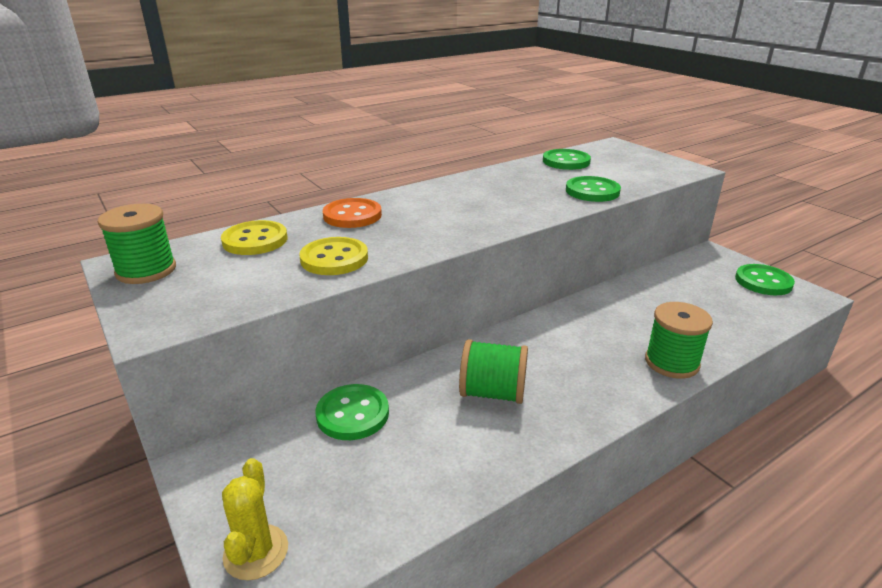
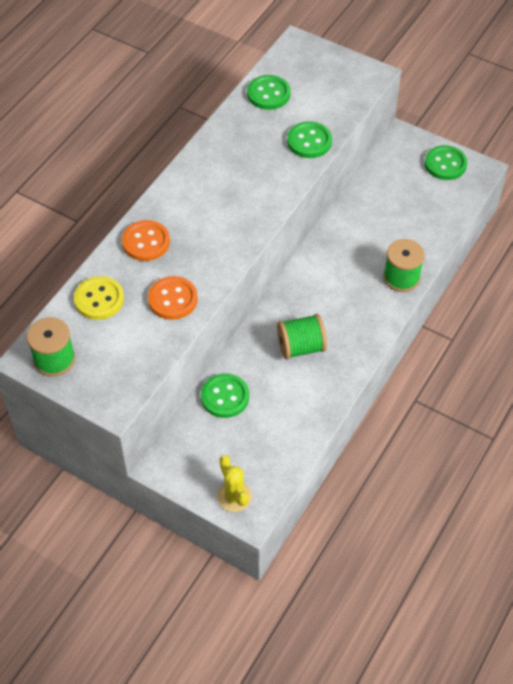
camera: 25 degrees left, 25 degrees up
(334, 259) = (172, 299): yellow button -> orange button

